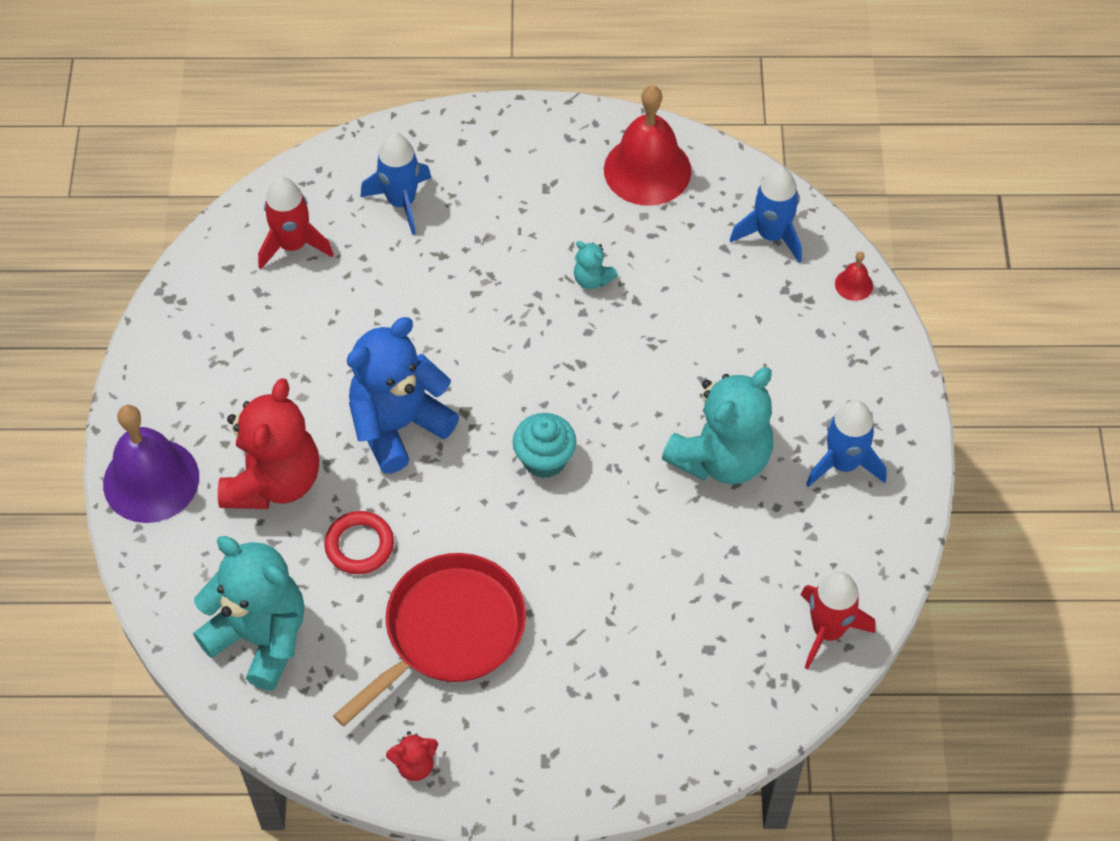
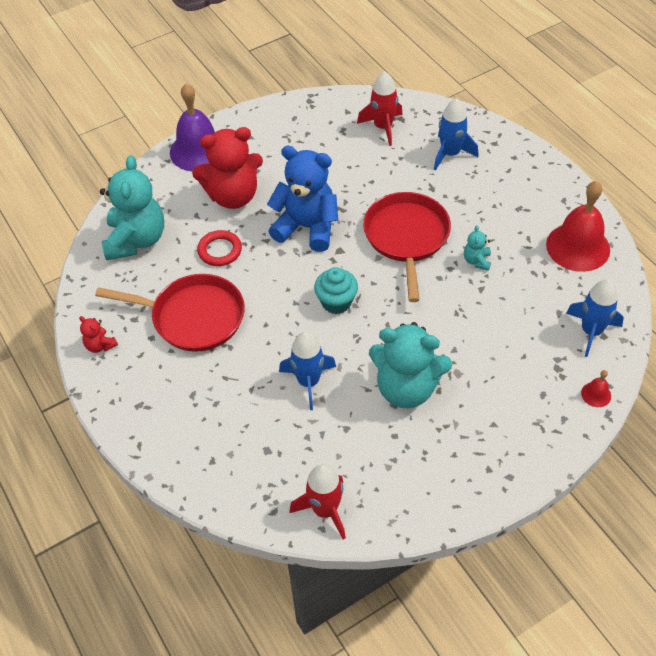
camera: 60 degrees right, 5 degrees down
(500, 328) = (406, 237): none -> red pan
(843, 464) = (455, 457): blue rocket -> blue rocket (308, 382)

